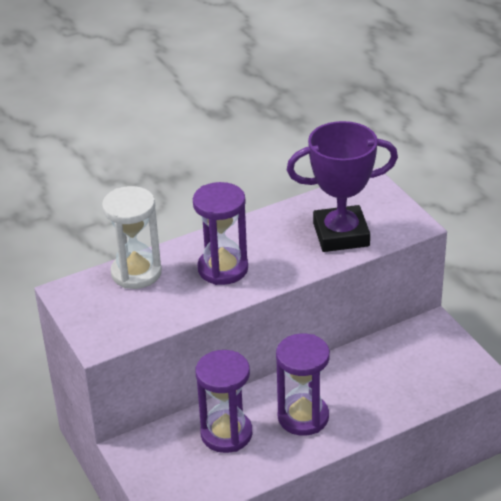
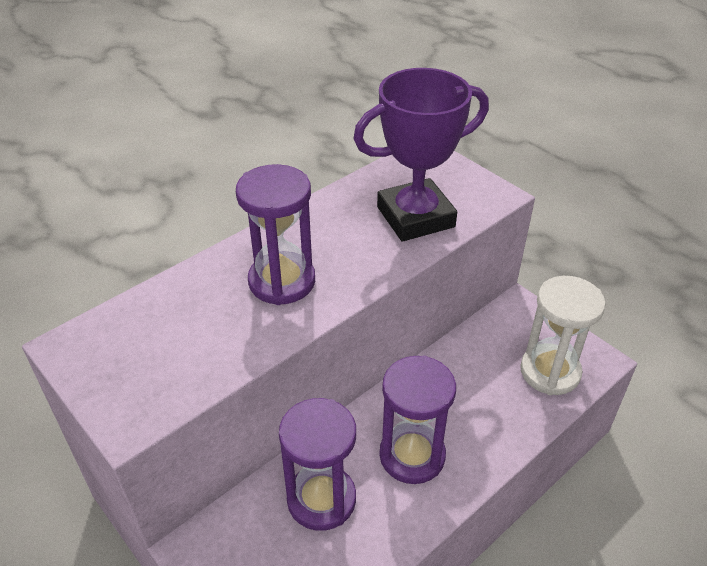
camera: 15 degrees left, 5 degrees up
(136, 273) = (166, 303): white hourglass -> white hourglass (550, 372)

